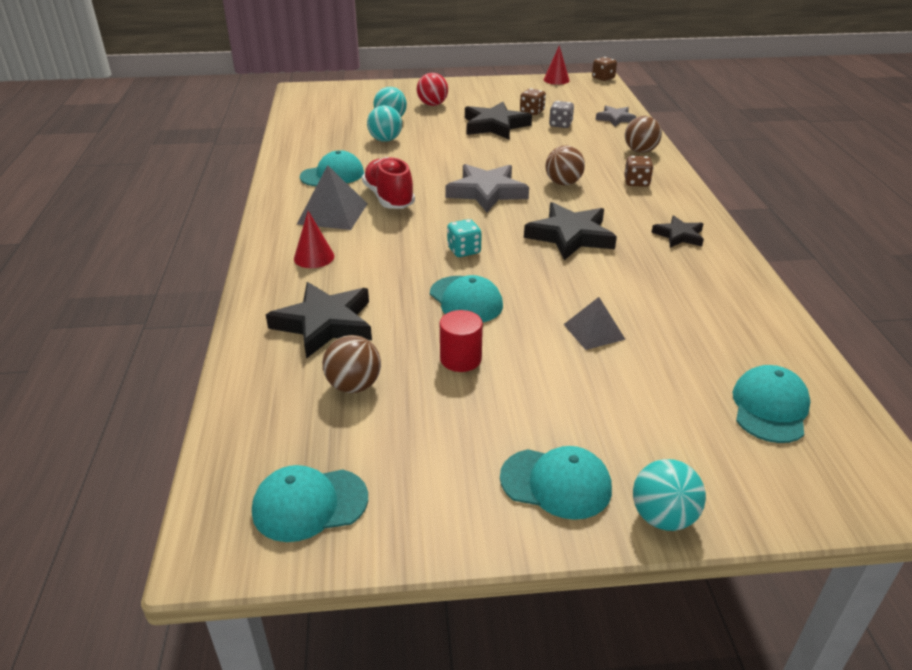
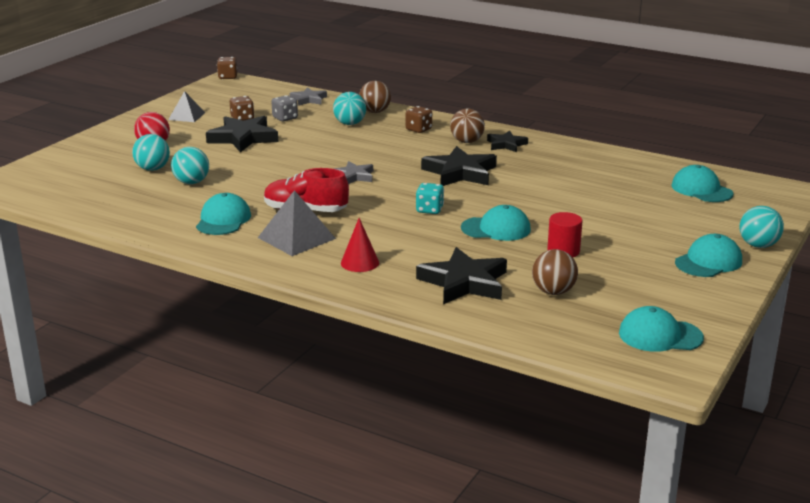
camera: 55 degrees left, 10 degrees down
(309, 504) = (660, 335): turquoise cap -> turquoise cap turned 75 degrees clockwise
(487, 192) = (354, 176): grey star -> grey star, size x0.58
(556, 80) = (197, 91): red cone -> none
(563, 183) = (382, 149): brown ball -> brown ball (467, 141)
(594, 331) = (581, 205): grey pyramid -> grey pyramid (187, 116)
(595, 151) = (350, 124): none -> turquoise ball

